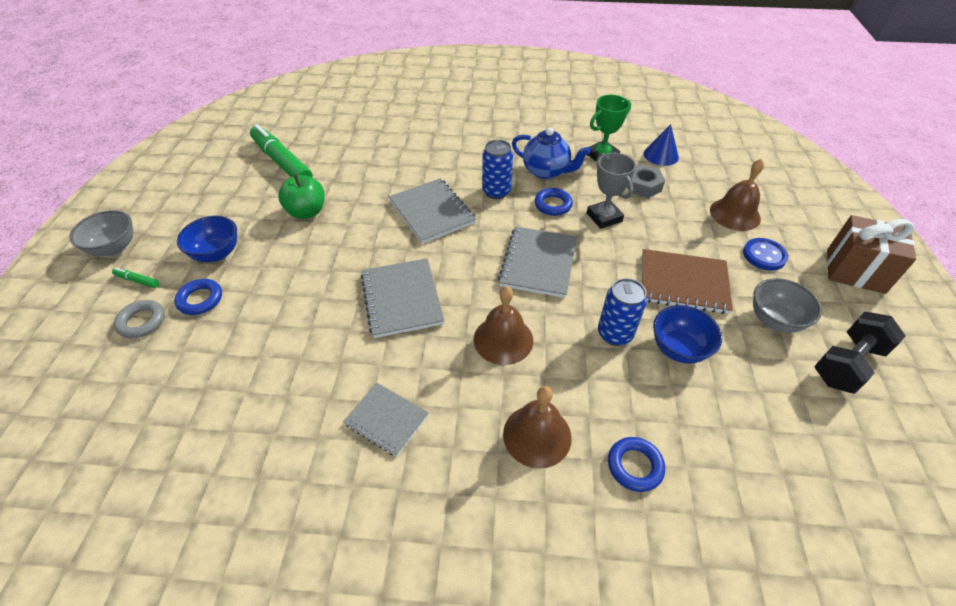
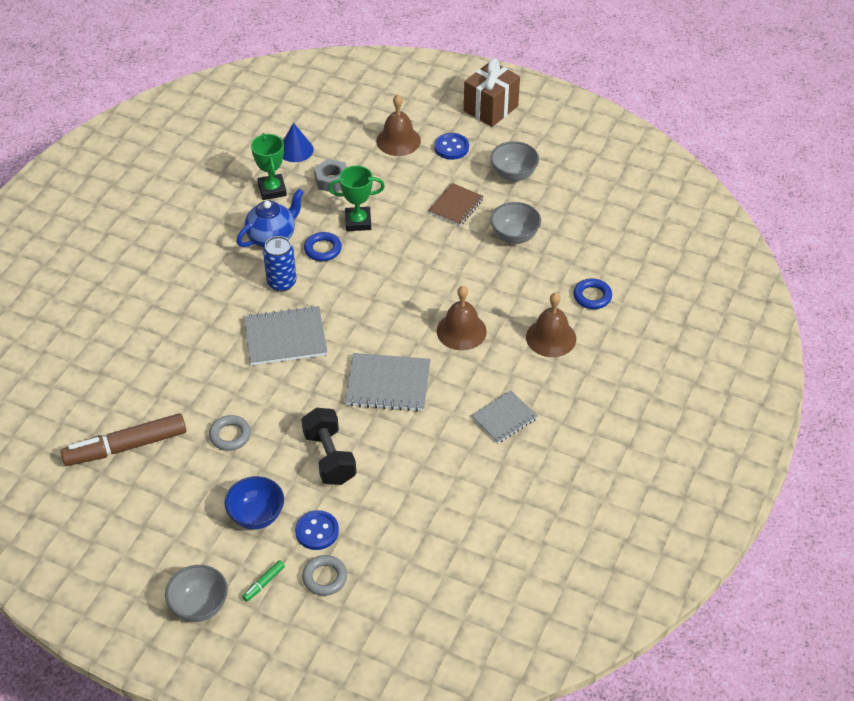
camera: 70 degrees left, 0 degrees up
(200, 299) = (317, 531): blue ring -> blue button
(282, 162) = (126, 447): green marker -> brown marker
(307, 212) = (230, 435): green apple -> grey ring
(538, 263) = (391, 283): grey notebook -> none
(604, 217) = (358, 222): grey trophy -> green trophy
(614, 334) = (485, 265): blue can -> none
(678, 349) = (514, 236): blue bowl -> grey bowl
(683, 283) = (456, 206): brown notebook -> brown notebook, size x0.65
(847, 364) = (564, 159): black dumbbell -> black dumbbell (329, 457)

